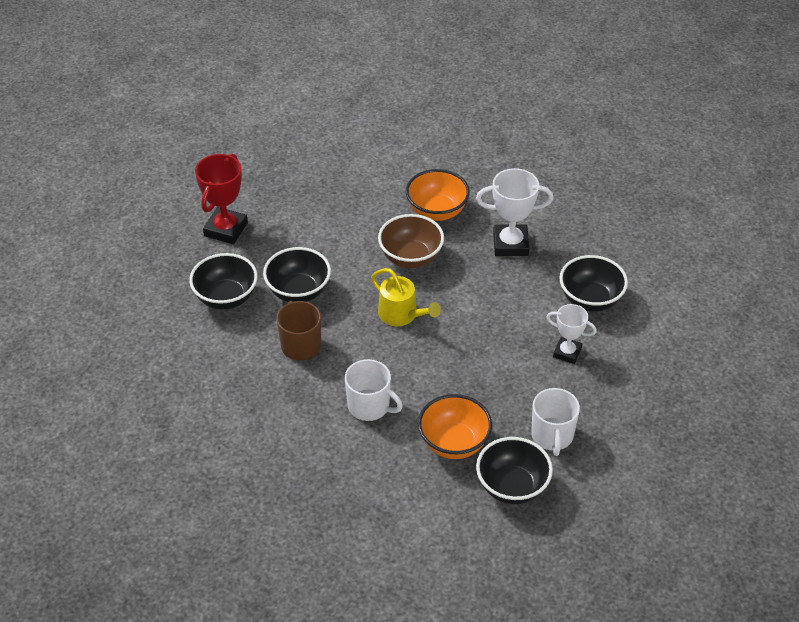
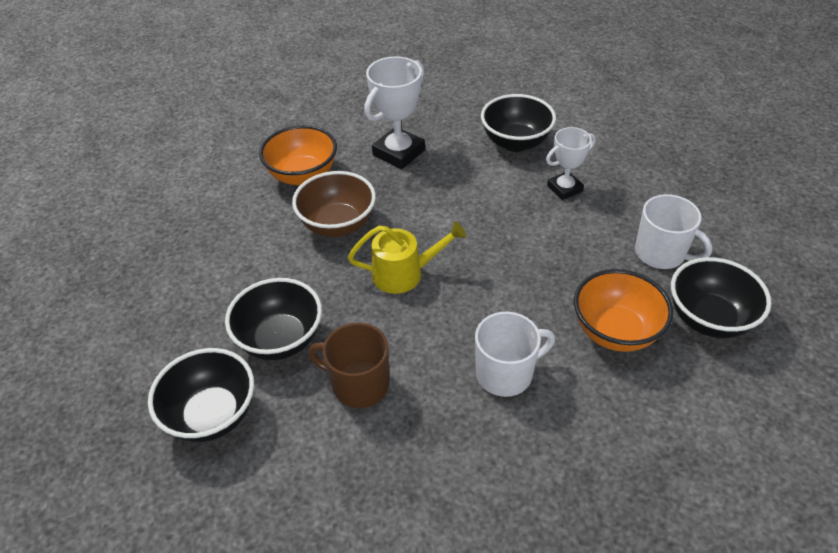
camera: 50 degrees left, 0 degrees up
(225, 229) = (114, 352): red trophy -> none

